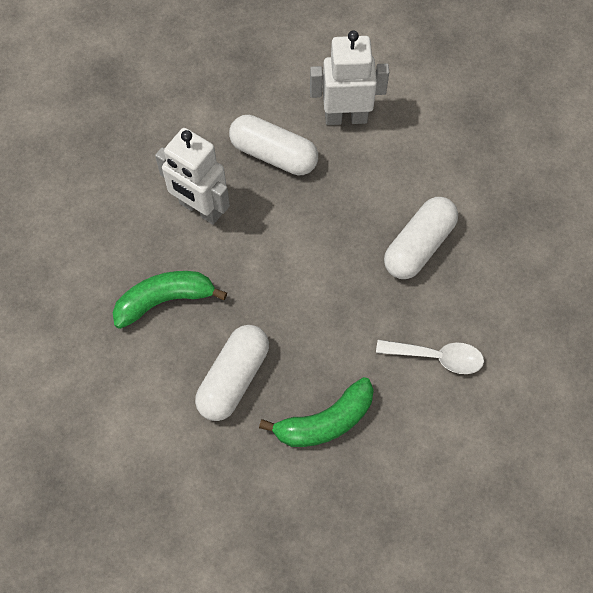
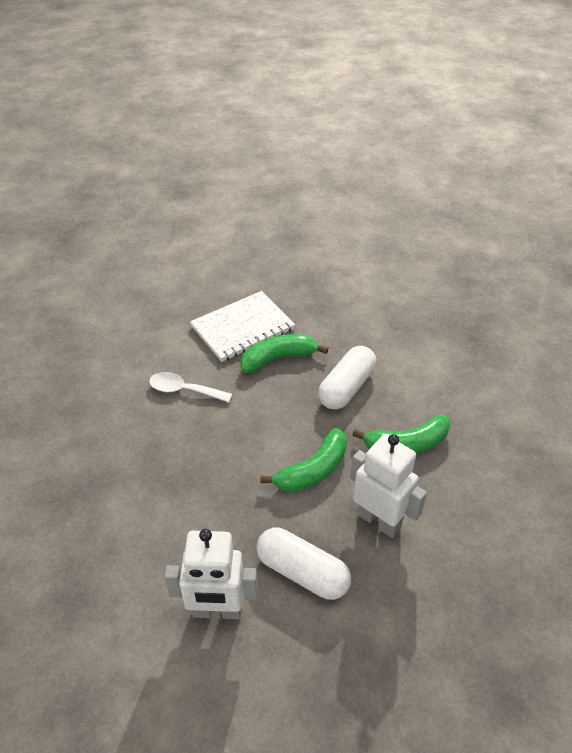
camera: 175 degrees left, 20 degrees down
(269, 259) = (313, 470): none -> green banana
(383, 476) = (242, 328): none -> white notebook
(419, 246) = (174, 472): white capsule -> none

